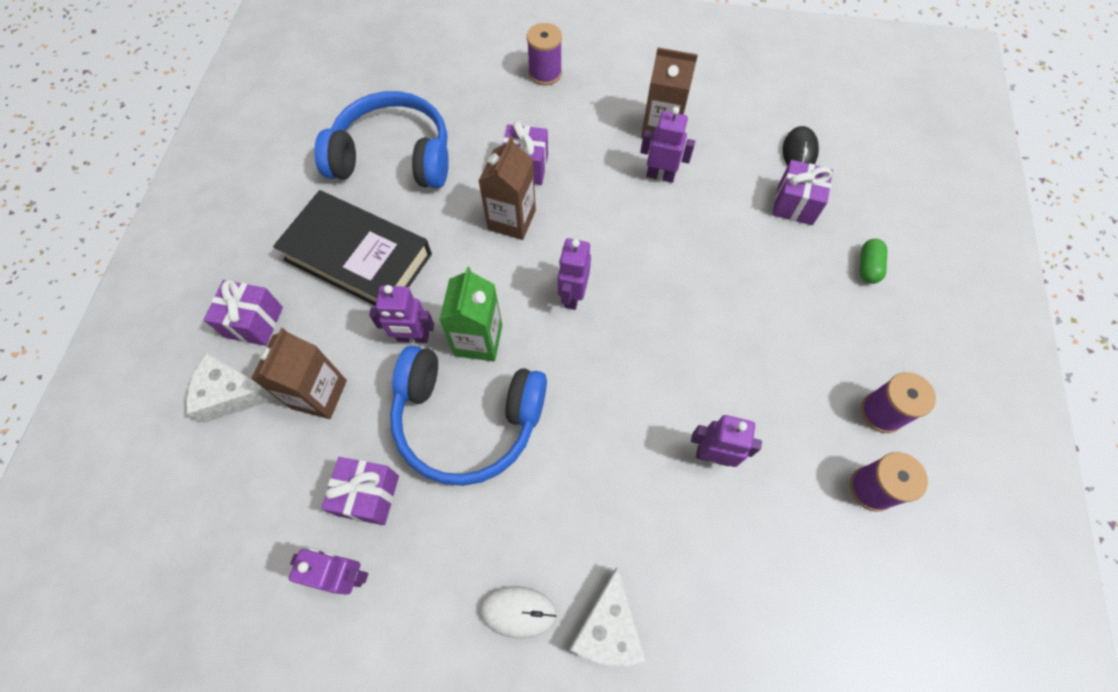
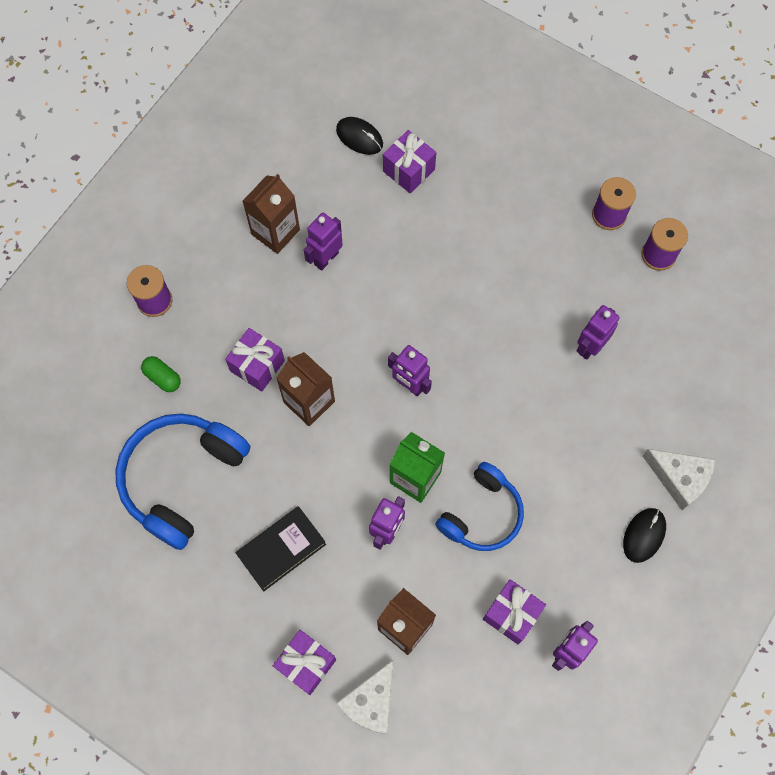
camera: 65 degrees left, 5 degrees up
(358, 257) = (281, 549): black book -> black book, size x0.61
(467, 419) = (482, 514): blue headphones -> blue headphones, size x0.65
(518, 611) = (644, 535): white mouse -> black mouse
(868, 267) = (491, 152): green capsule -> green capsule (163, 377)

